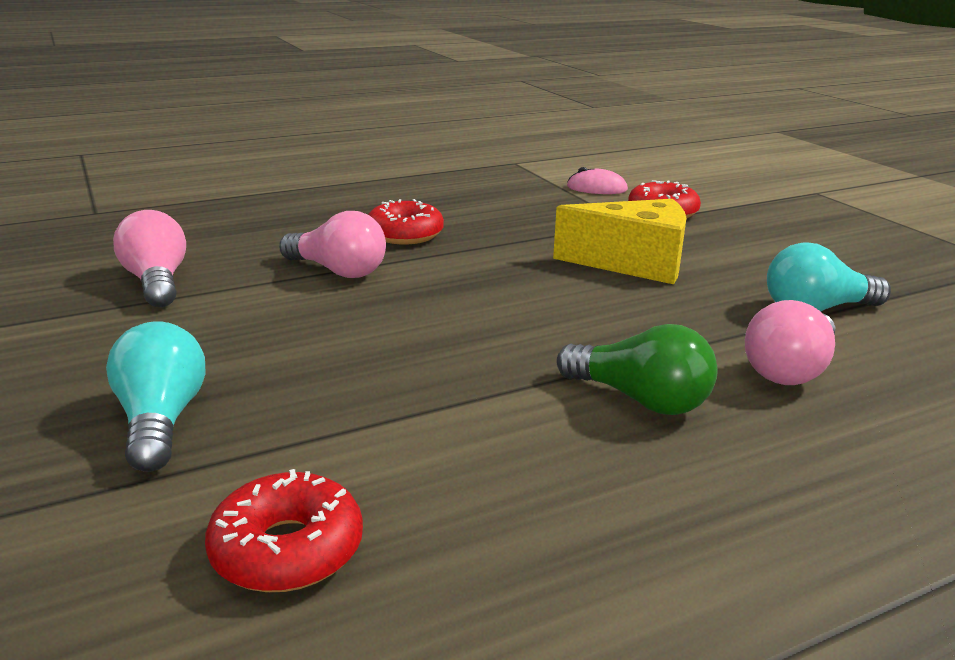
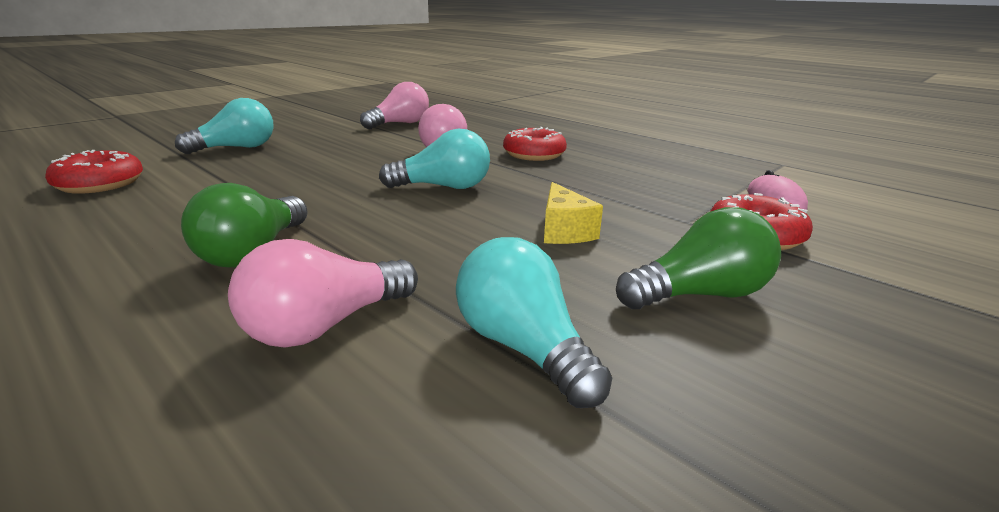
camera: 70 degrees right, 0 degrees up
(490, 292) = (443, 187): none -> turquoise light bulb
(634, 264) = (564, 231): yellow cheese -> yellow cheese, size x0.56
(750, 250) = (699, 294): none -> green light bulb
(789, 370) = (325, 325): pink light bulb -> pink light bulb turned 60 degrees counterclockwise

